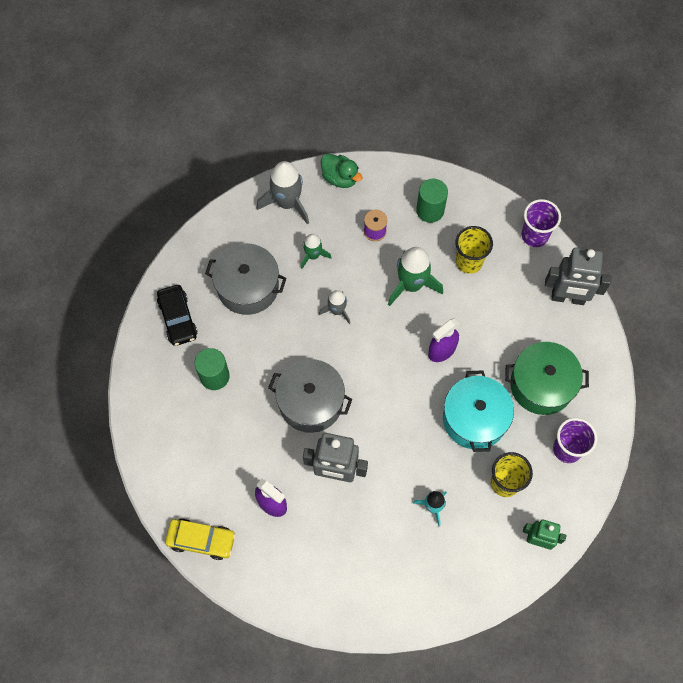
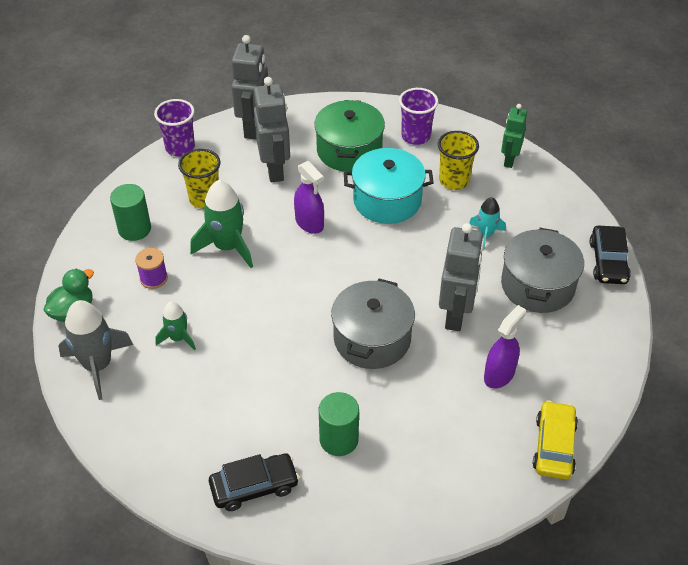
camera: 90 degrees left, 20 degrees down
(248, 287) = (215, 406): grey pot -> grey pot (537, 285)
(337, 310) = (255, 314): grey rocket -> none
(401, 620) = (608, 261): none -> black car
(510, 319) = (275, 170): none -> grey robot

